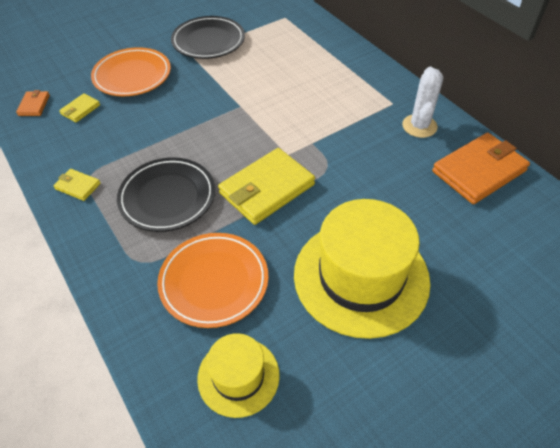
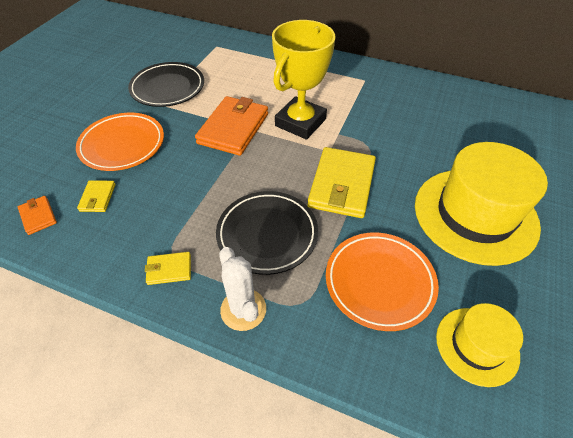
camera: 35 degrees left, 0 degrees up
(288, 118) = (300, 122): none -> yellow trophy
(419, 126) = (399, 89): white cactus -> white cactus (243, 309)
(479, 171) = (467, 103): orange wallet -> orange wallet (233, 128)

